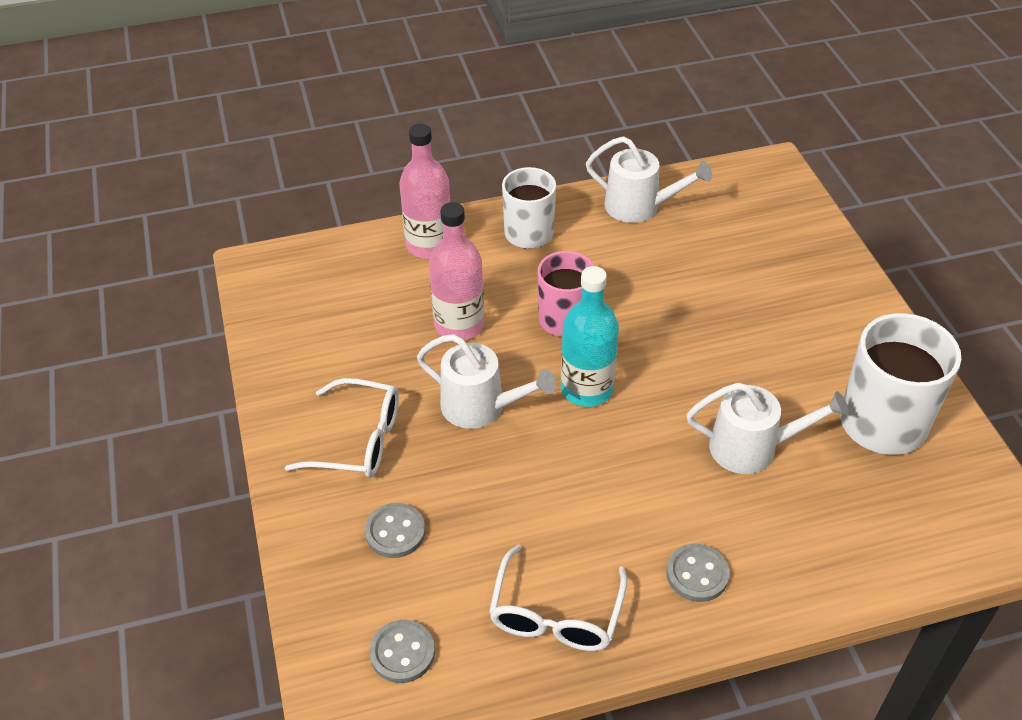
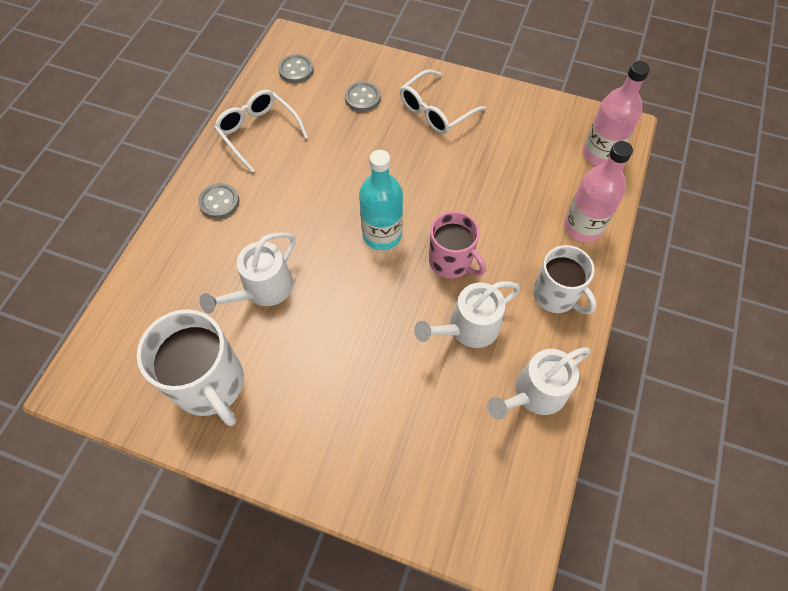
camera: 125 degrees right, 15 degrees up
(459, 325) = (490, 201): pink bottle -> pink bottle (600, 154)
(480, 407) = (413, 175): white watering can -> white watering can (468, 328)

